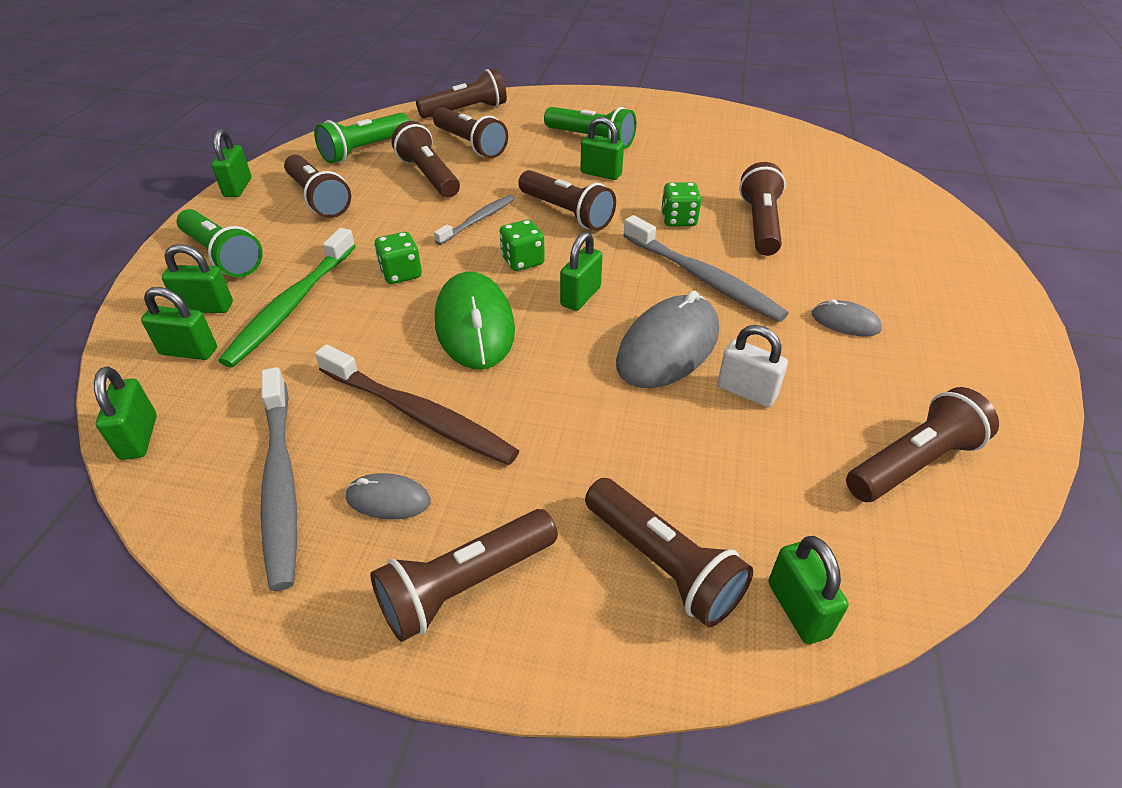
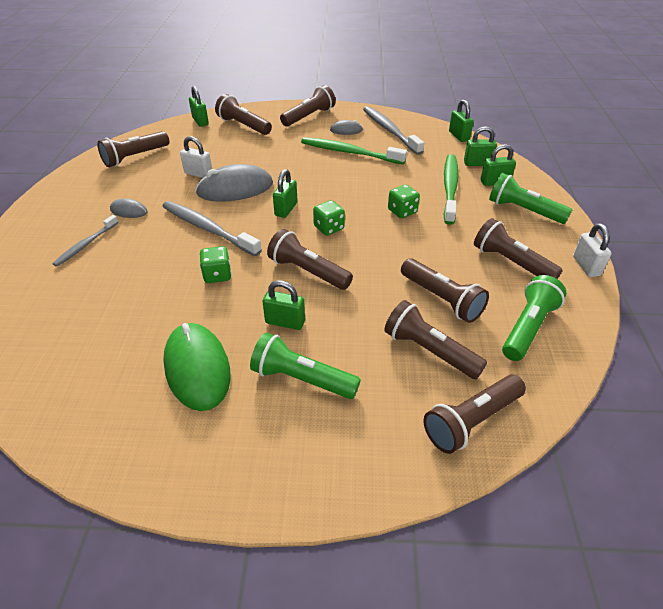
camera: 170 degrees right, 0 degrees up
(238, 188) = (586, 266): green padlock -> white padlock
(419, 415) = (349, 152): brown toothbrush -> green toothbrush
(475, 325) = (342, 188): green mouse -> green mouse (197, 368)
(478, 220) = (374, 257): grey toothbrush -> grey toothbrush (86, 245)
(668, 347) = (235, 188): grey mouse -> grey mouse turned 45 degrees clockwise
(760, 225) = (152, 278): brown flashlight -> none

